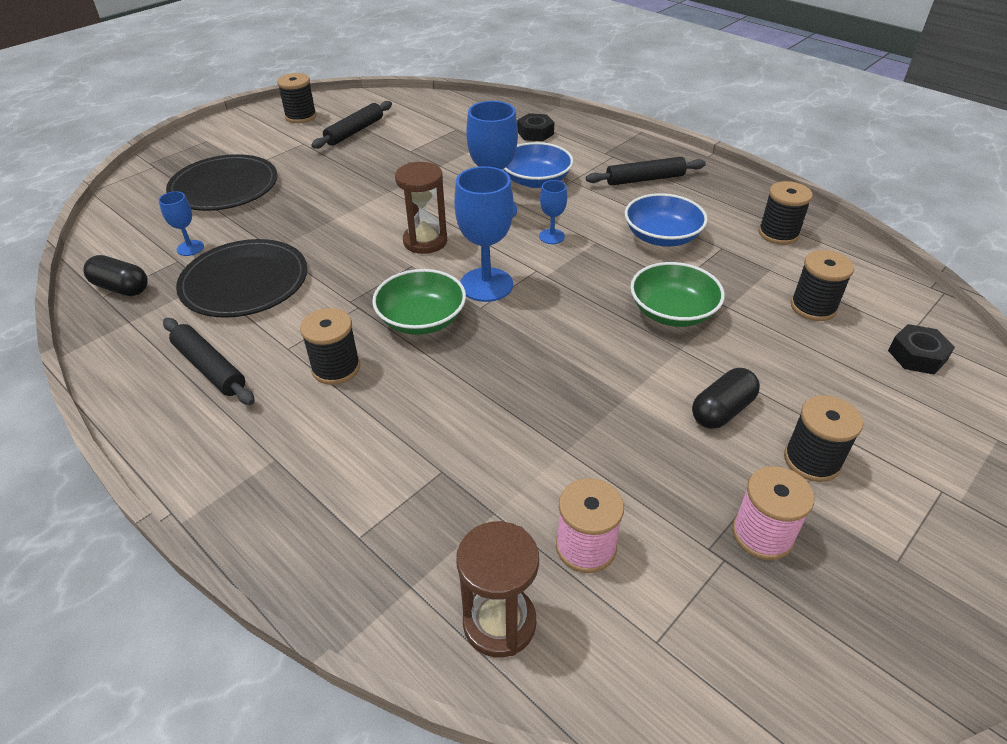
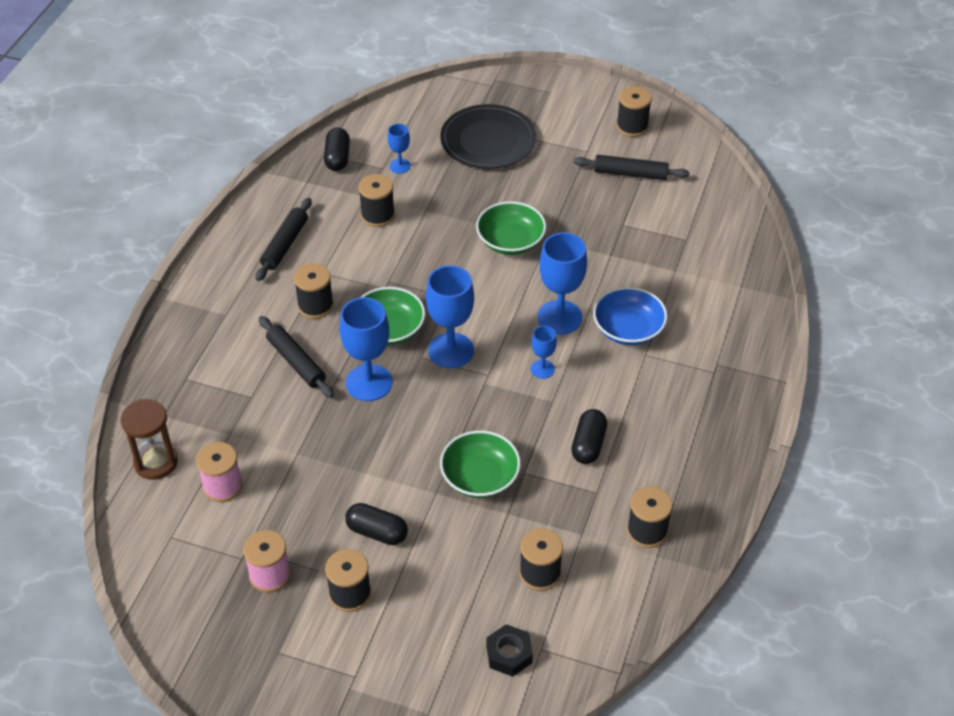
camera: 65 degrees right, 5 degrees up
(245, 282) = (377, 215): black plate -> black spool
(371, 210) = (510, 241): none -> green bowl
(425, 241) = (487, 292): brown hourglass -> none
(491, 356) = (369, 383): none -> blue goblet
(535, 133) = (719, 299): black nut -> none
(645, 179) = (684, 408): black rolling pin -> black rolling pin (296, 362)
(662, 236) = (588, 445): blue bowl -> black capsule

